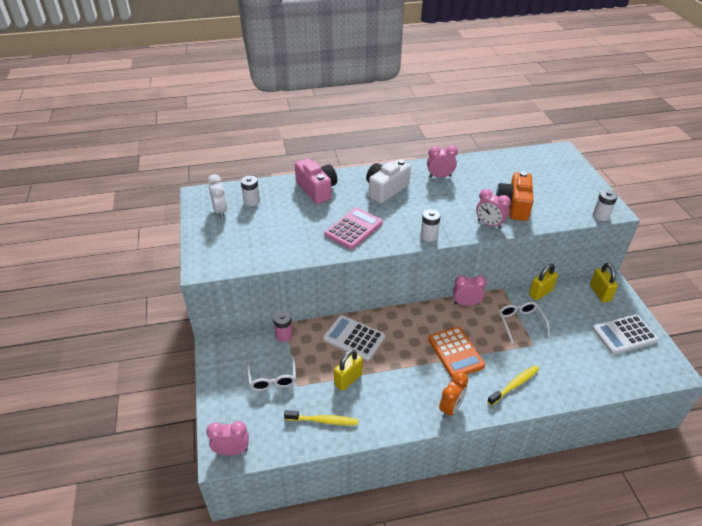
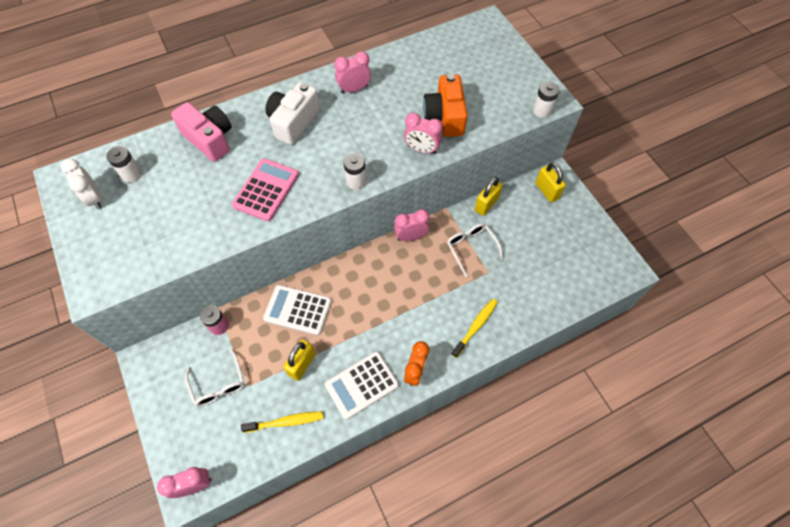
camera: 15 degrees left, 20 degrees up
(455, 352) = (410, 302): orange calculator -> none
(624, 335) = (576, 238): white calculator -> white calculator (362, 385)

